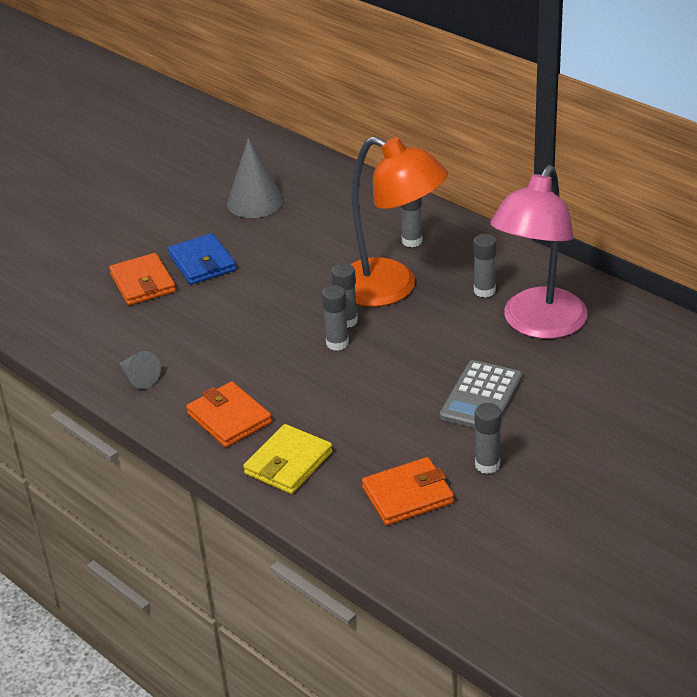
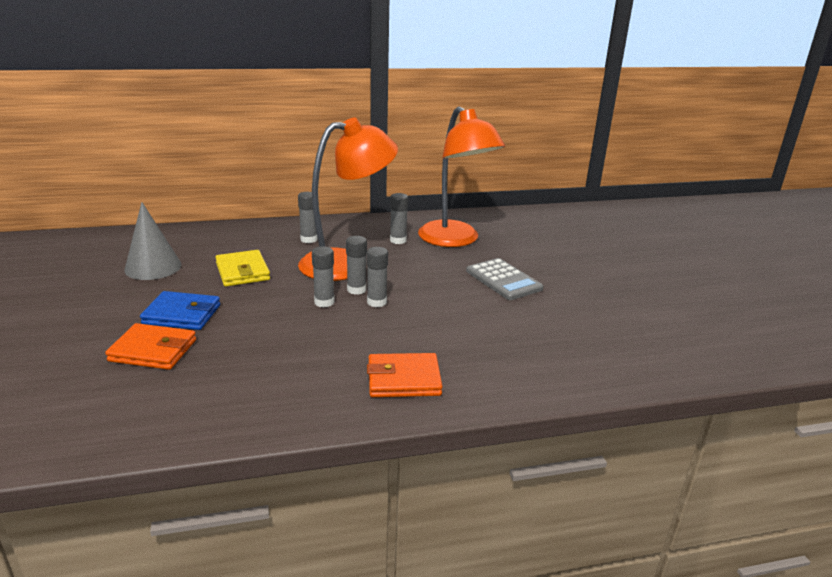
camera: 60 degrees left, 10 degrees down
(139, 378) = (282, 404): grey cone -> none
(288, 463) = (494, 374): yellow wallet -> yellow wallet (242, 271)
(408, 495) = (581, 341): orange wallet -> none
(487, 465) = (575, 303): grey glue stick -> grey glue stick (324, 302)
(538, 325) = (455, 240): pink lamp -> orange lamp

